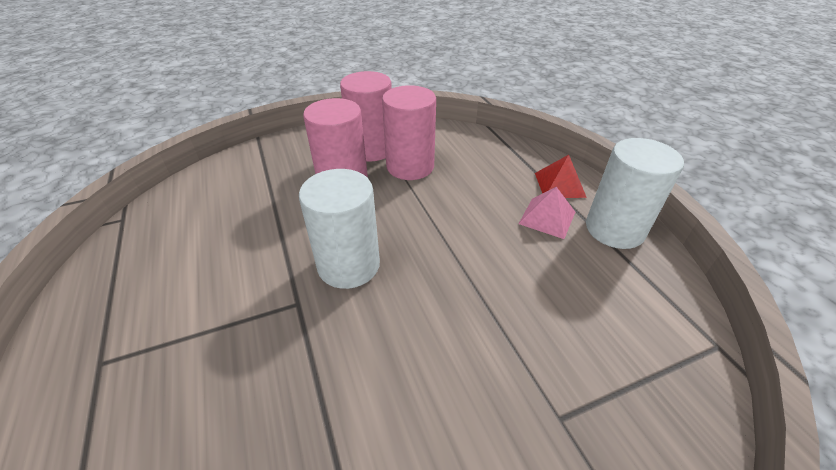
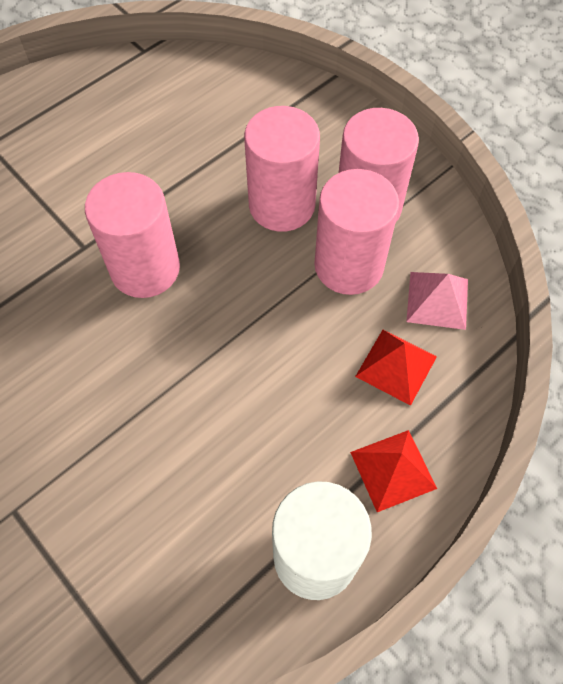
camera: 70 degrees right, 20 degrees up
(348, 265) = (145, 269): white cylinder -> pink cylinder
(490, 167) = (396, 366): none -> red pyramid
(547, 217) = (306, 462): pink pyramid -> pink pyramid (437, 300)

